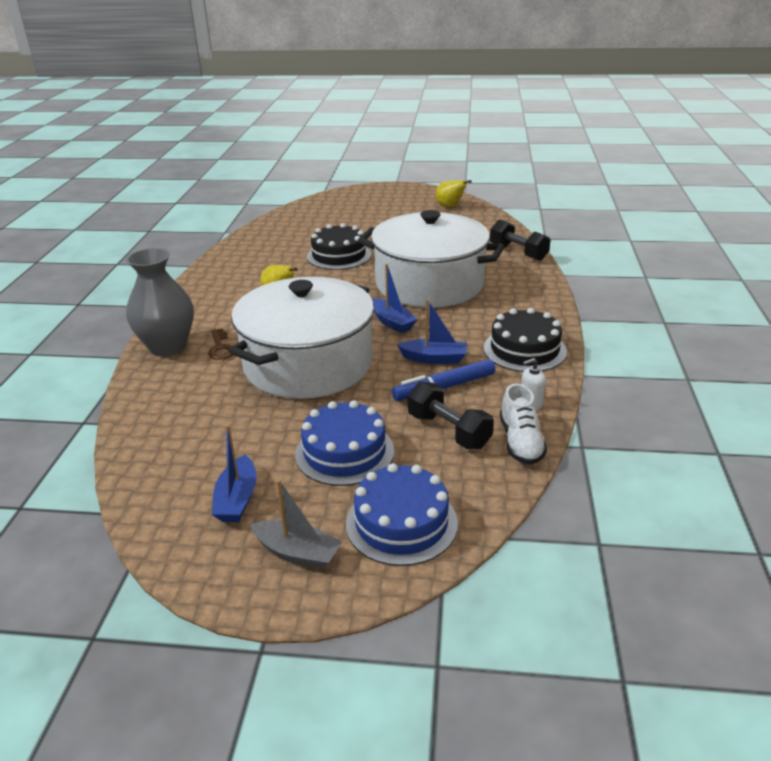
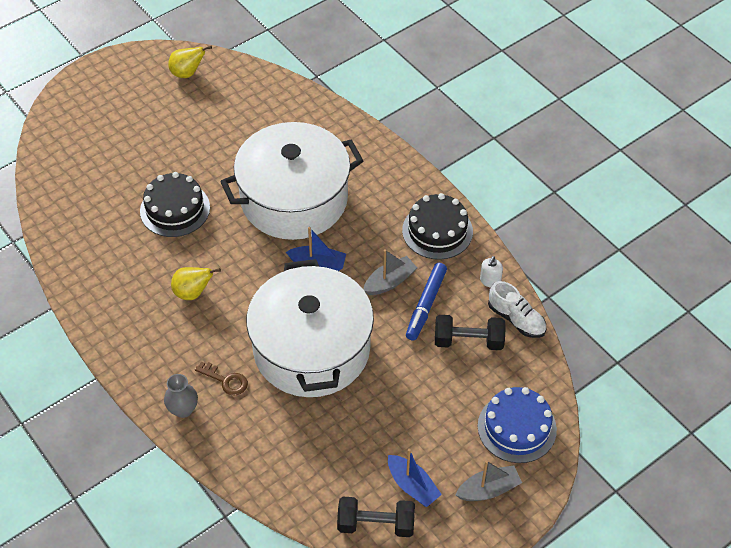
camera: 45 degrees left, 20 degrees up
(168, 347) = (183, 409): grey vase -> grey vase, size x0.54
(344, 452) = (429, 404): blue cake -> none
(434, 358) = (390, 282): blue boat -> grey boat
(518, 252) = (318, 112): black dumbbell -> black dumbbell (376, 524)

